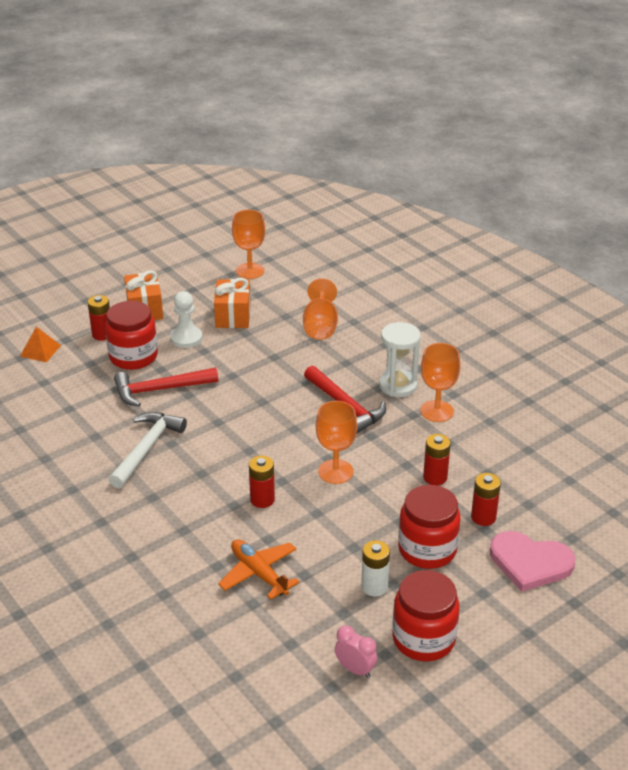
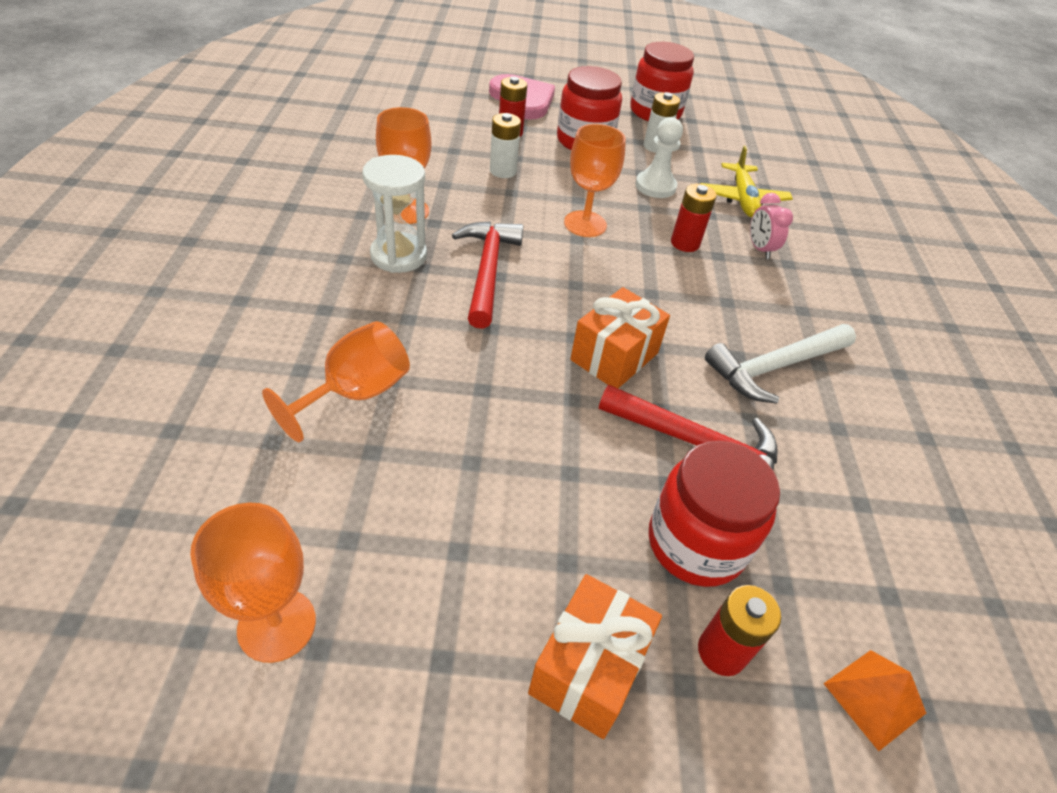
camera: 145 degrees left, 10 degrees up
(186, 338) = (574, 521): white pawn -> white pawn (655, 186)
(233, 316) = (449, 516): orange gift -> orange gift (614, 356)
(259, 573) = (742, 199): orange plane -> yellow plane
(355, 669) = (721, 124): pink clock -> pink clock (759, 249)
(435, 477) = (503, 171): red battery -> white battery

